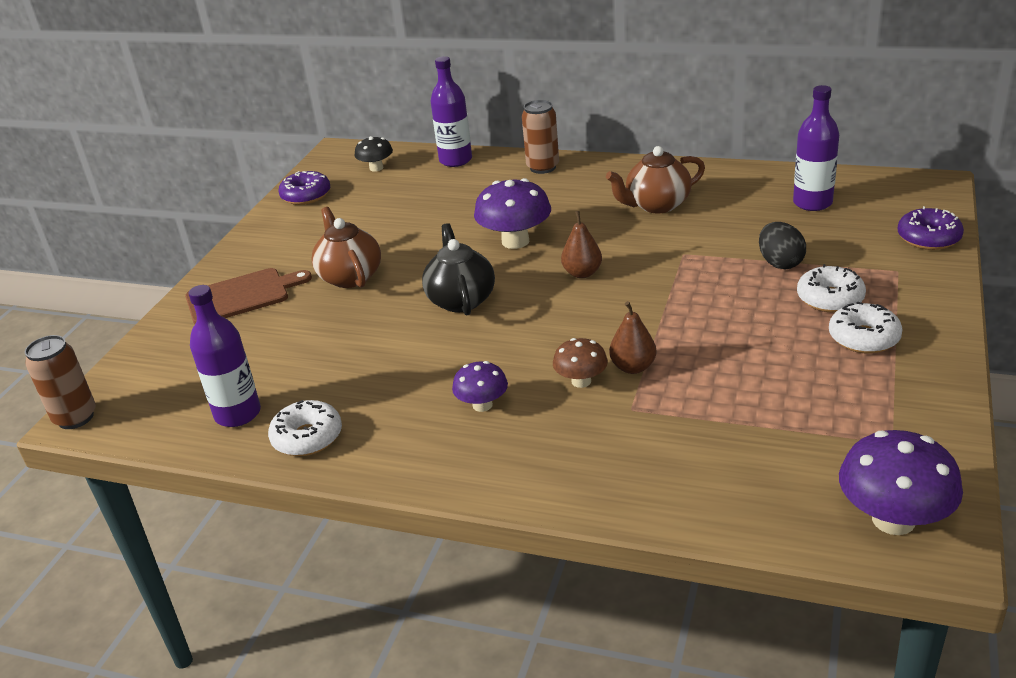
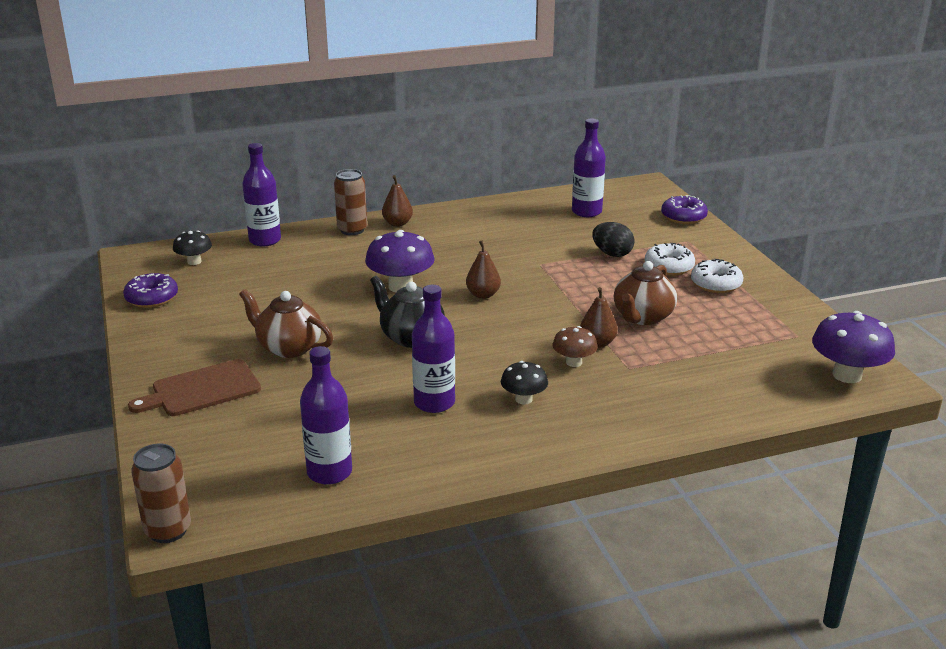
camera: 40 degrees left, 5 degrees down
(242, 296) = (202, 390): brown cutting board -> brown cutting board turned 150 degrees counterclockwise
(307, 437) = (415, 466): white donut -> none
(399, 377) = (434, 403): none -> purple bottle
(482, 405) = (523, 399): purple mushroom -> black mushroom
(593, 170) = (397, 223): none -> brown pear
(657, 205) = (479, 237): brown teapot -> brown teapot (642, 317)

